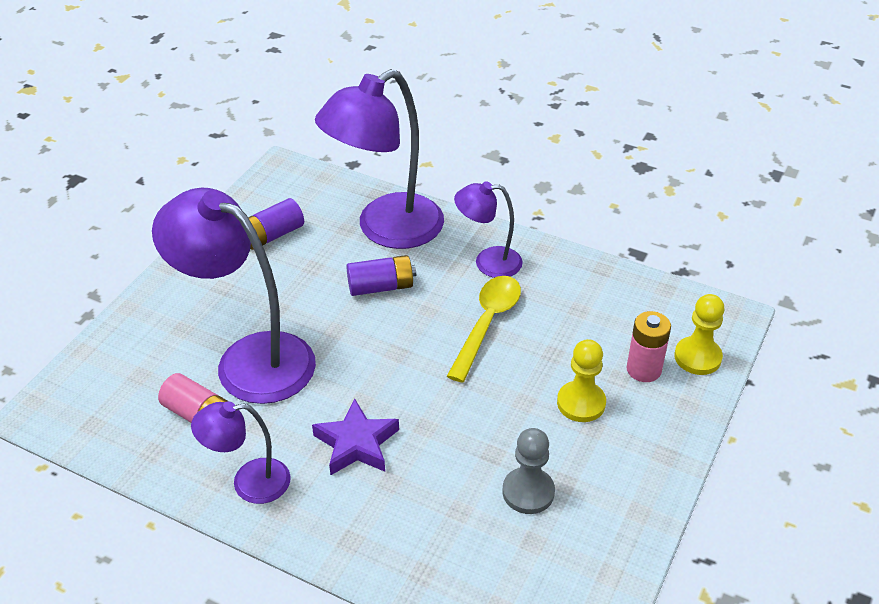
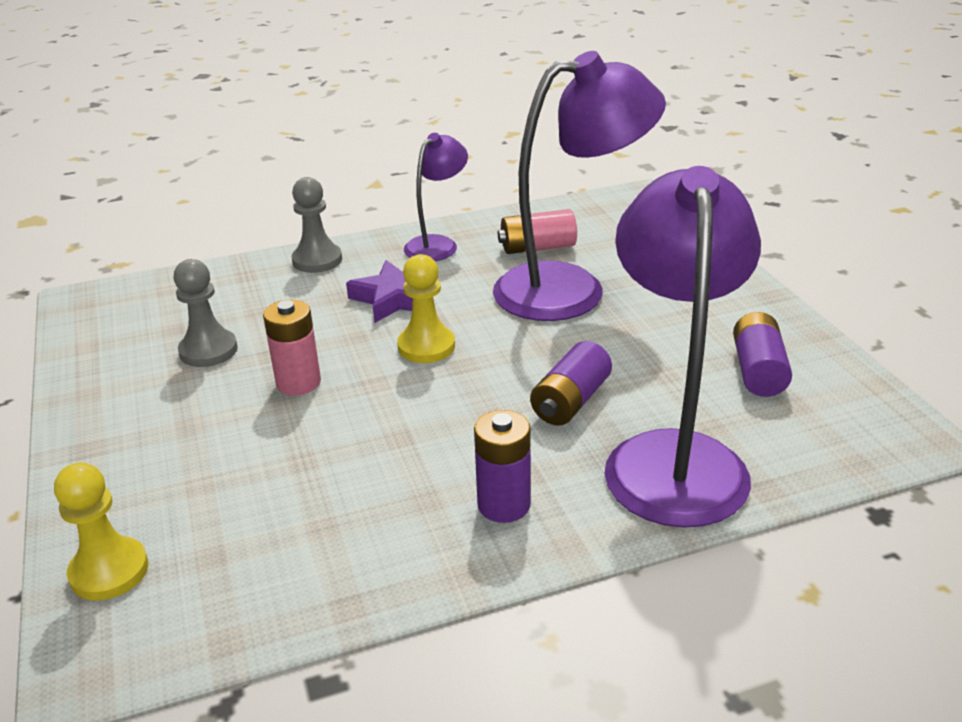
camera: 135 degrees right, 10 degrees down
(351, 543) = (317, 260): none -> grey pawn
(487, 324) = (410, 441): yellow spoon -> none
(488, 262) = (504, 505): purple lamp -> purple battery
(581, 403) = (222, 436): yellow pawn -> yellow pawn (426, 346)
(643, 369) = (174, 511): pink battery -> pink battery (298, 383)

